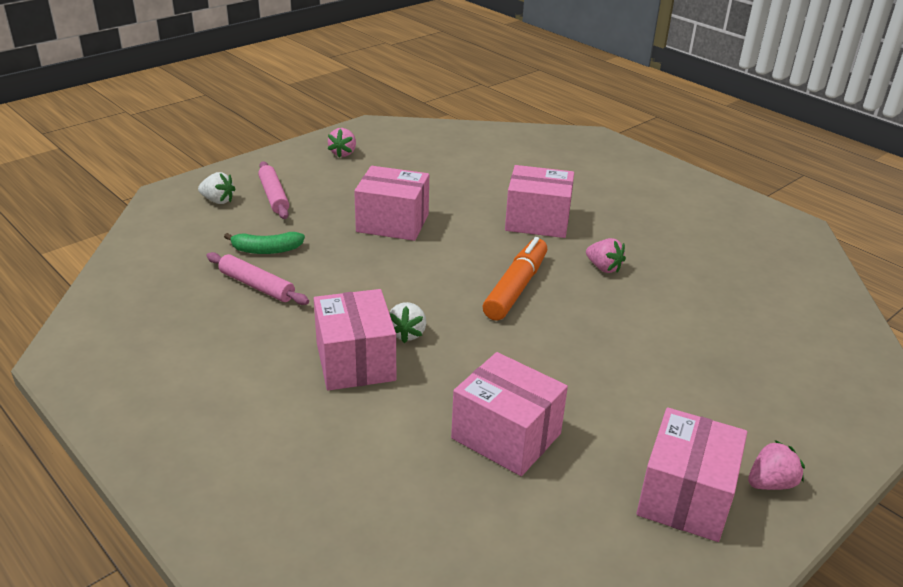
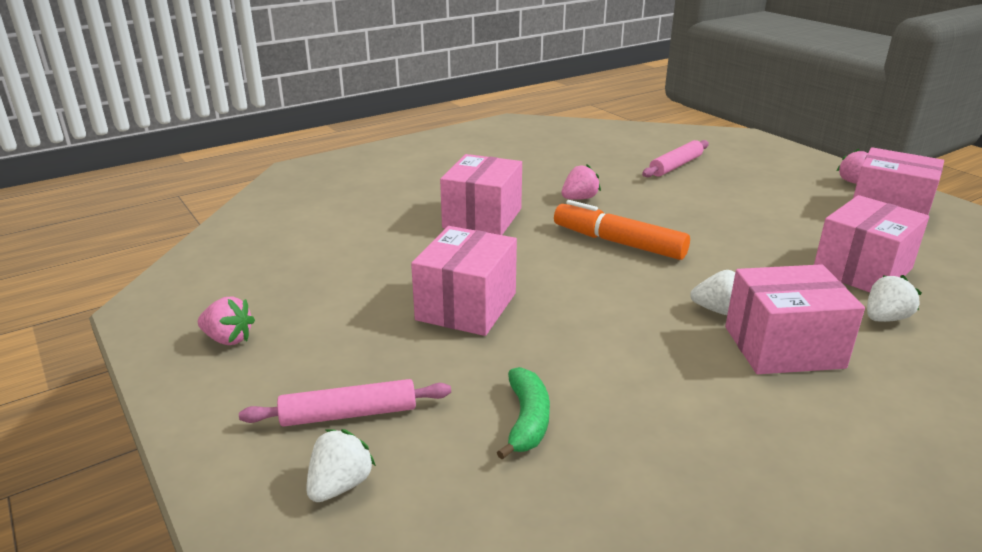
camera: 80 degrees left, 5 degrees down
(257, 286) = (630, 429): pink rolling pin -> pink rolling pin (676, 166)
(410, 431) = (885, 318): none -> white strawberry

